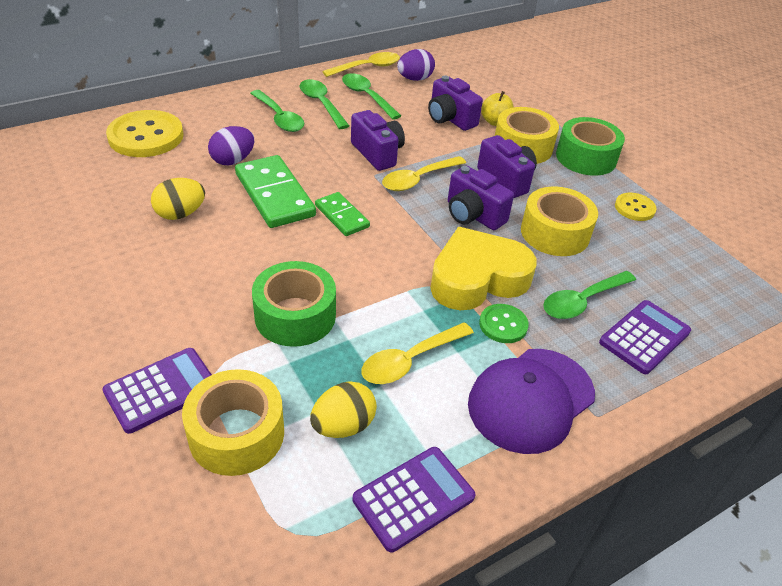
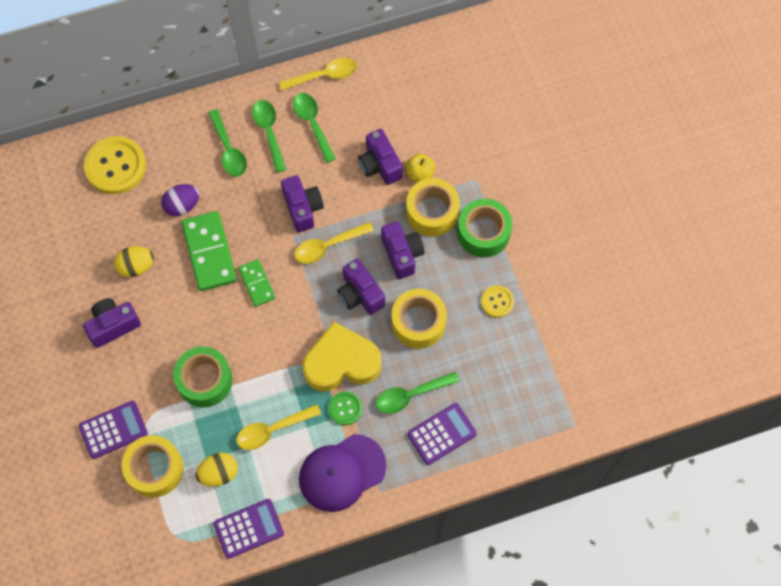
camera: 15 degrees right, 25 degrees up
(152, 272) = (113, 325): none -> purple camera
(414, 79) = (364, 99): purple egg -> none

